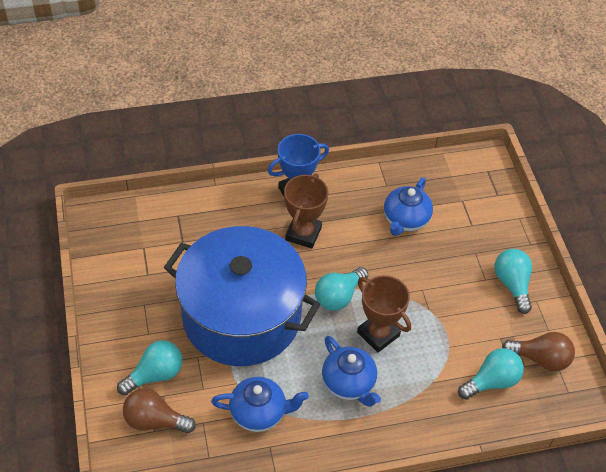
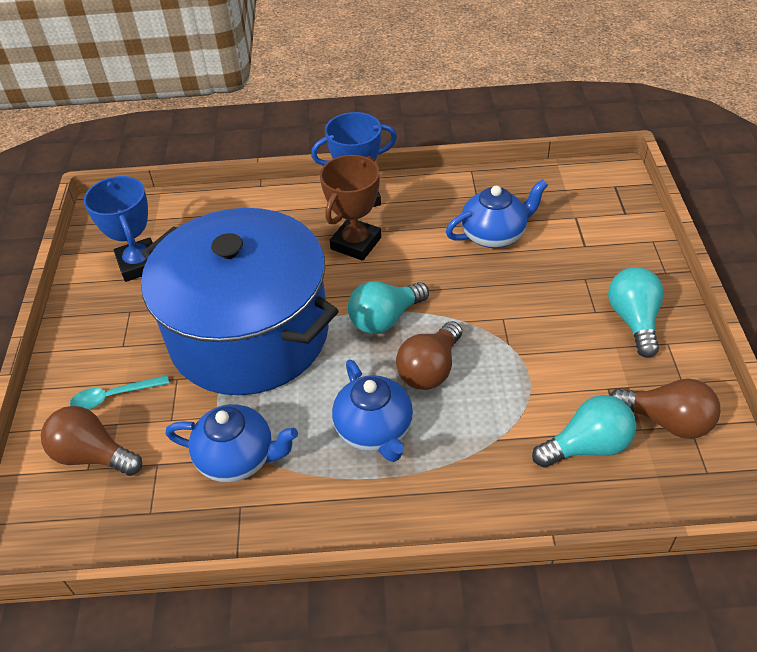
camera: 15 degrees right, 5 degrees down
(139, 263) = (139, 264): none -> blue trophy
(155, 375) = (114, 396): turquoise light bulb -> turquoise spoon
(378, 334) = (430, 369): brown trophy -> brown light bulb
(405, 220) = (494, 235): blue teapot -> blue teapot turned 150 degrees counterclockwise

